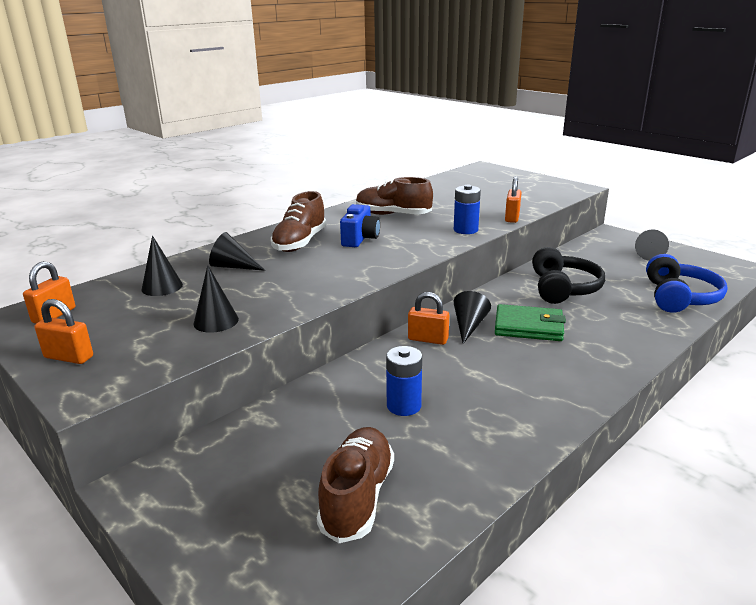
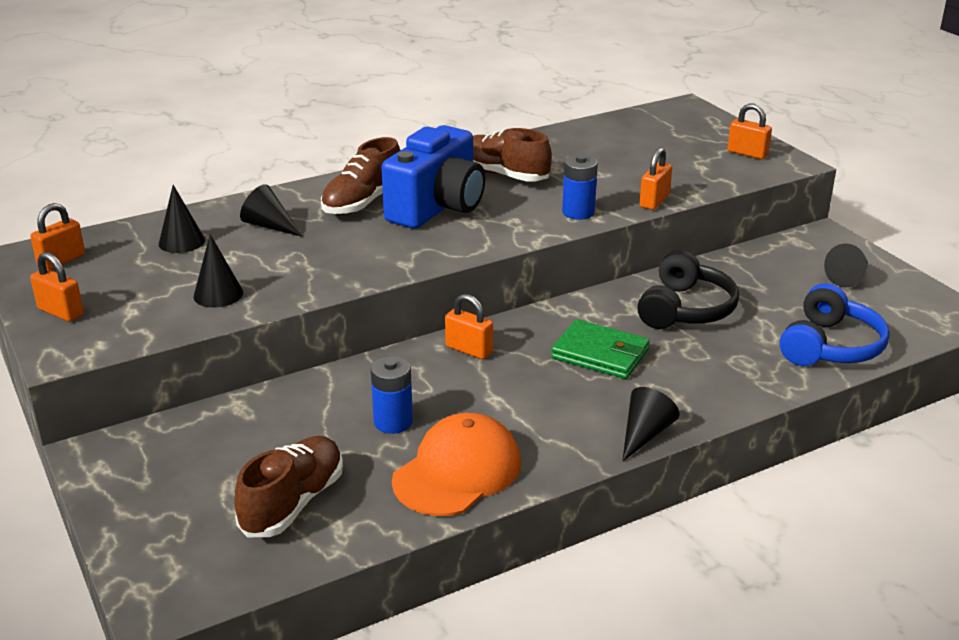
camera: 15 degrees right, 5 degrees up
(360, 239) = (437, 207): blue camera -> blue camera, size x1.79
(469, 326) = (528, 341): black cone -> black cone (644, 434)
(486, 437) = (457, 471): none -> orange cap
(546, 186) = (747, 153): none -> orange padlock

